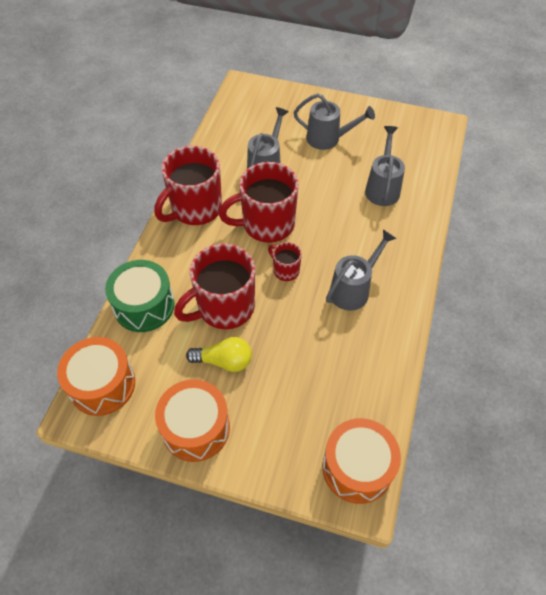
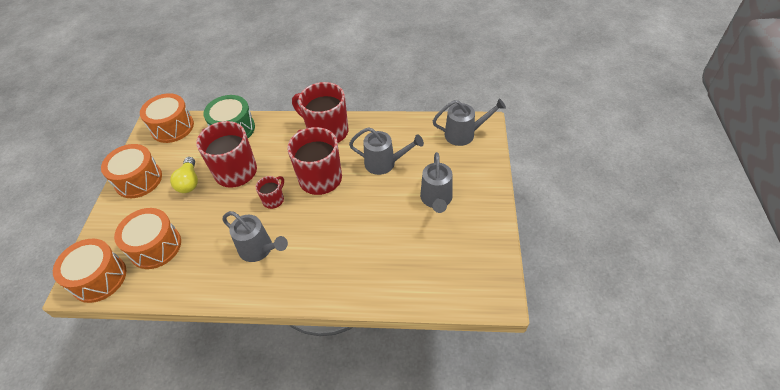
camera: 80 degrees right, 5 degrees down
(322, 400) = (155, 246): none -> orange drum
(382, 188) = (384, 254): grey watering can -> grey watering can (464, 134)

